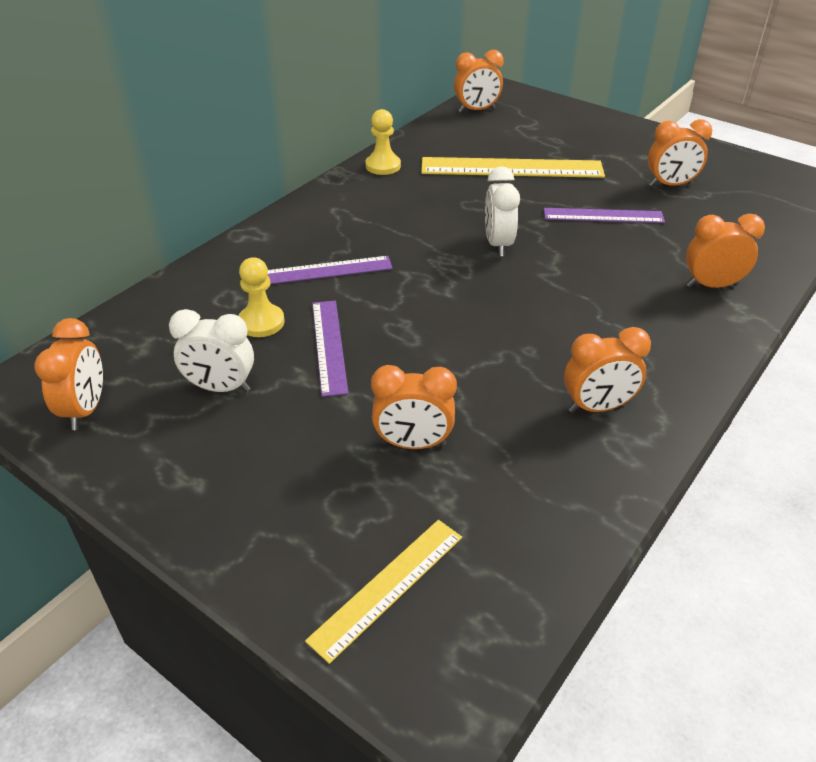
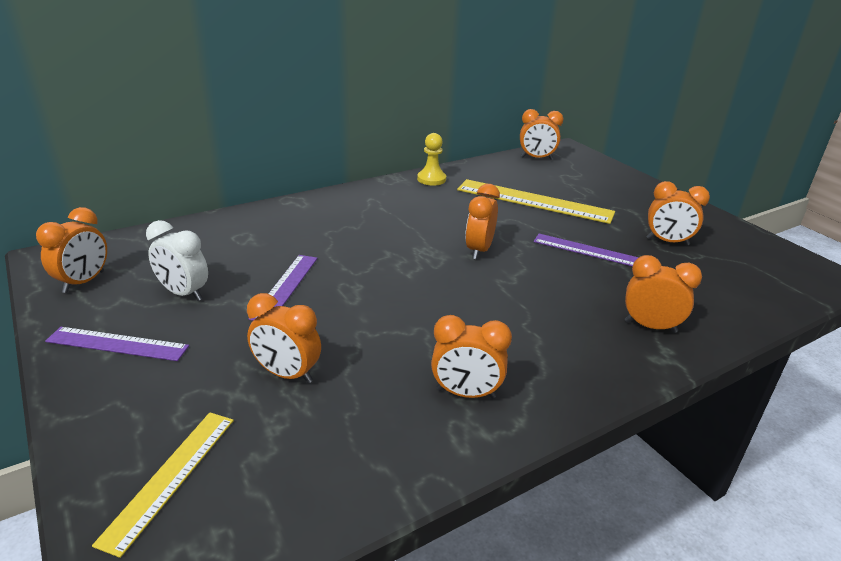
camera: 20 degrees right, 10 degrees down
(261, 322) = (251, 258): yellow pawn -> none
(327, 270) = (329, 236): purple ruler -> purple ruler (117, 344)
(388, 587) = (170, 477): yellow ruler -> yellow ruler turned 45 degrees counterclockwise
(498, 244) = (479, 250): white clock -> orange clock

